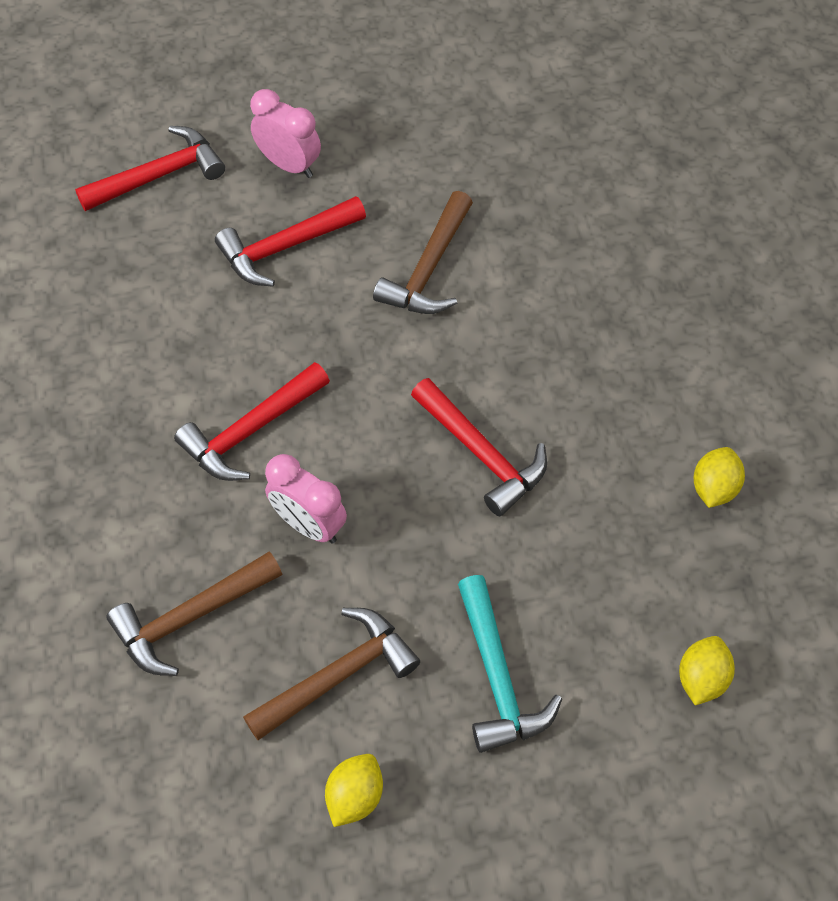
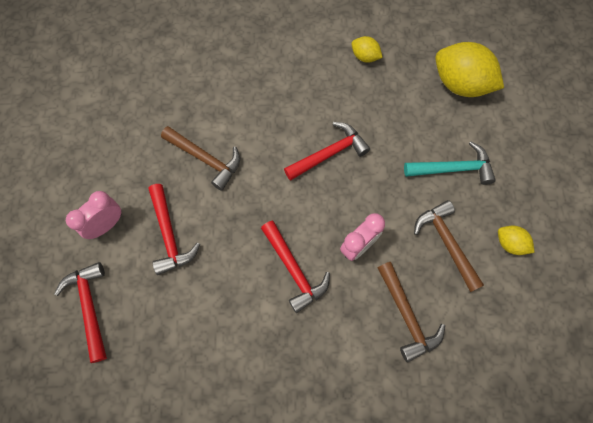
camera: 80 degrees left, 10 degrees up
(701, 678) = (460, 84): yellow lemon -> yellow lemon, size x2.03

